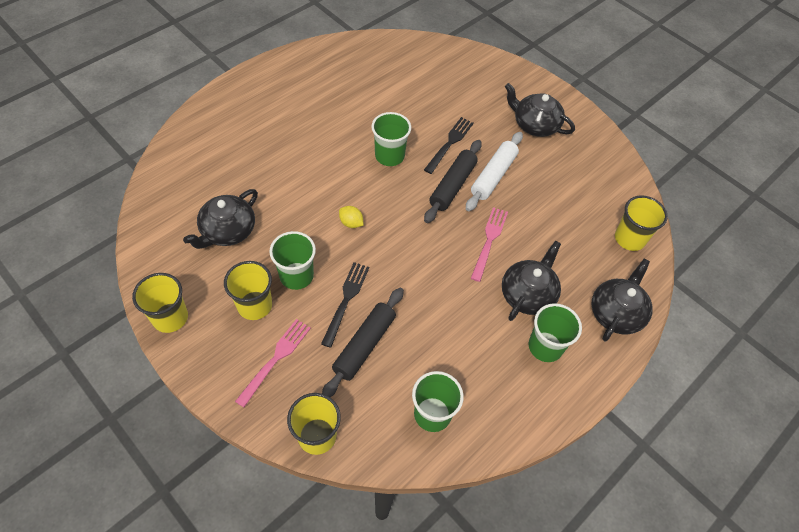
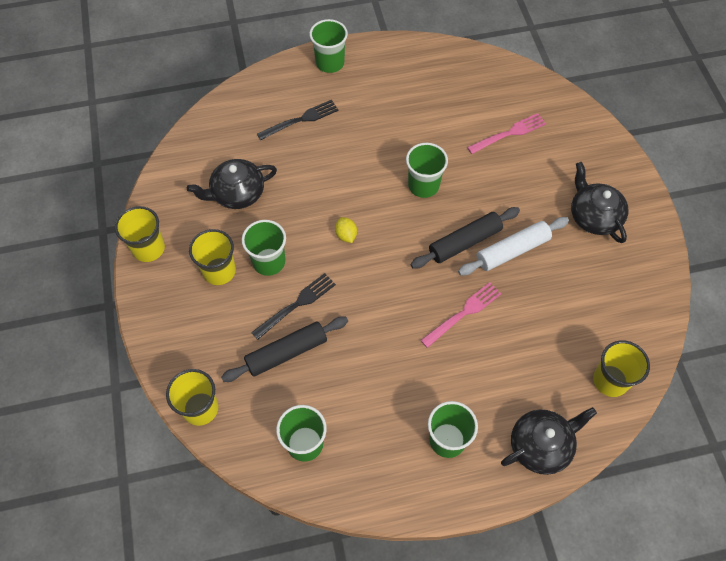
camera: 35 degrees right, 5 degrees up
(243, 90) = (330, 63): none -> green cup
(275, 359) = (207, 326): pink fork -> pink fork (509, 133)
(449, 143) = (490, 198): black fork -> black fork (300, 120)
(528, 294) = (465, 382): black teapot -> none

